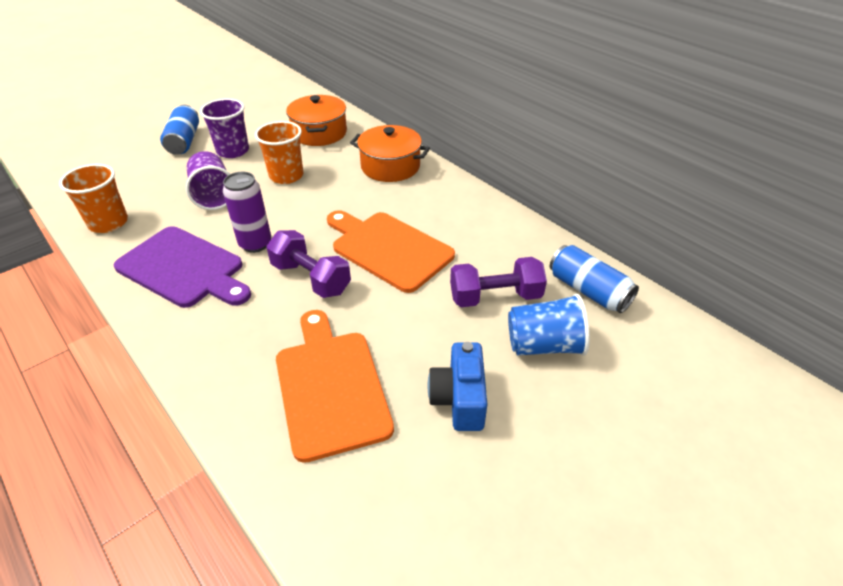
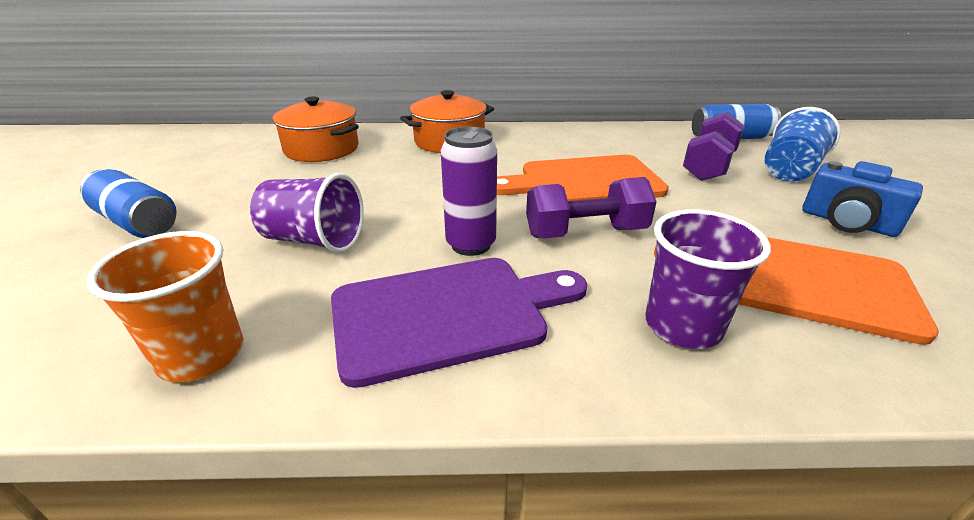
camera: 50 degrees left, 10 degrees down
(233, 151) = (243, 199): purple cup -> purple cup (683, 326)
(286, 176) = (365, 187): orange cup -> none

